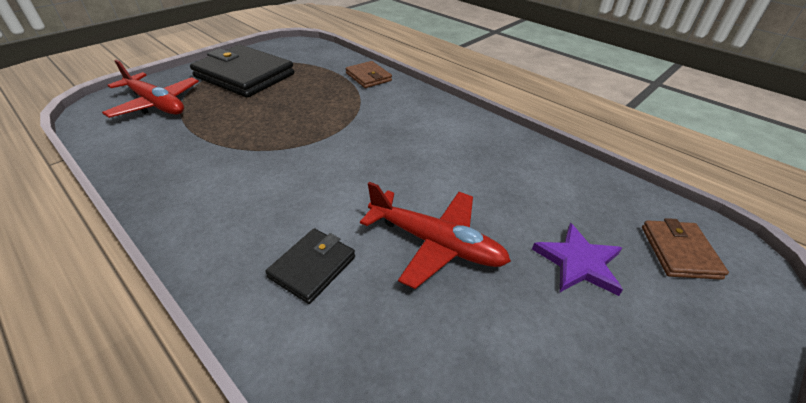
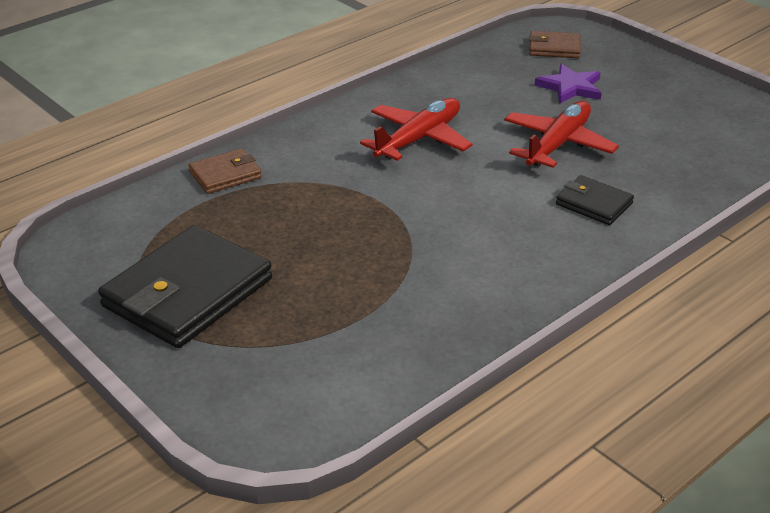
camera: 85 degrees left, 5 degrees down
(156, 104) = (274, 371): red plane -> red plane (418, 139)

